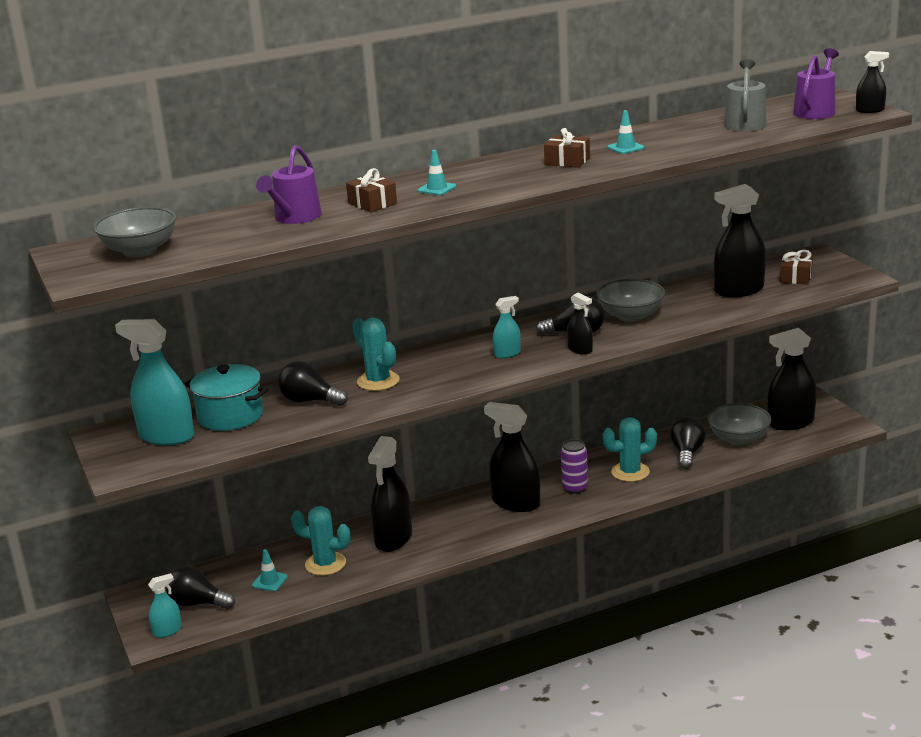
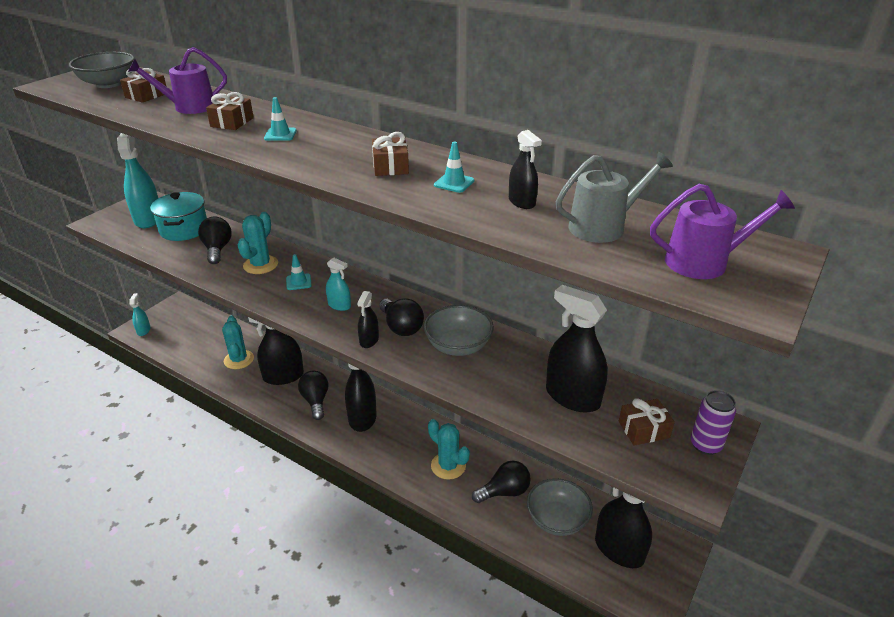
camera: 55 degrees right, 10 degrees up
(167, 631) = (143, 330): turquoise spray bottle -> turquoise spray bottle turned 120 degrees counterclockwise
(198, 603) = (176, 329): black light bulb -> black light bulb (315, 401)
(220, 234) = (146, 95): none -> brown gift
(270, 581) = (210, 345): turquoise traffic cone -> turquoise traffic cone (298, 282)
(575, 488) = (402, 442): purple can -> purple can (705, 445)
(870, 110) = (758, 302): black spray bottle -> black spray bottle (522, 202)

